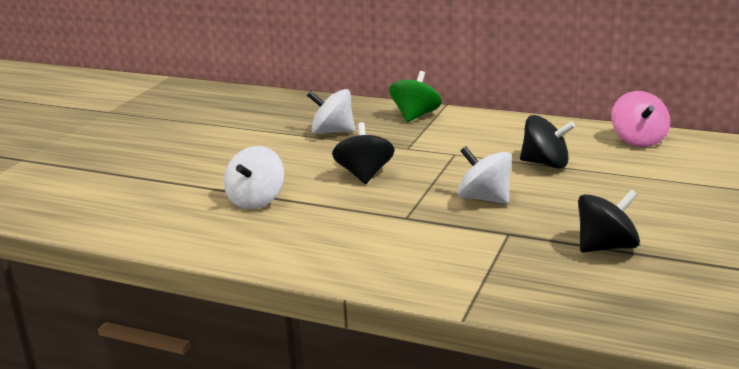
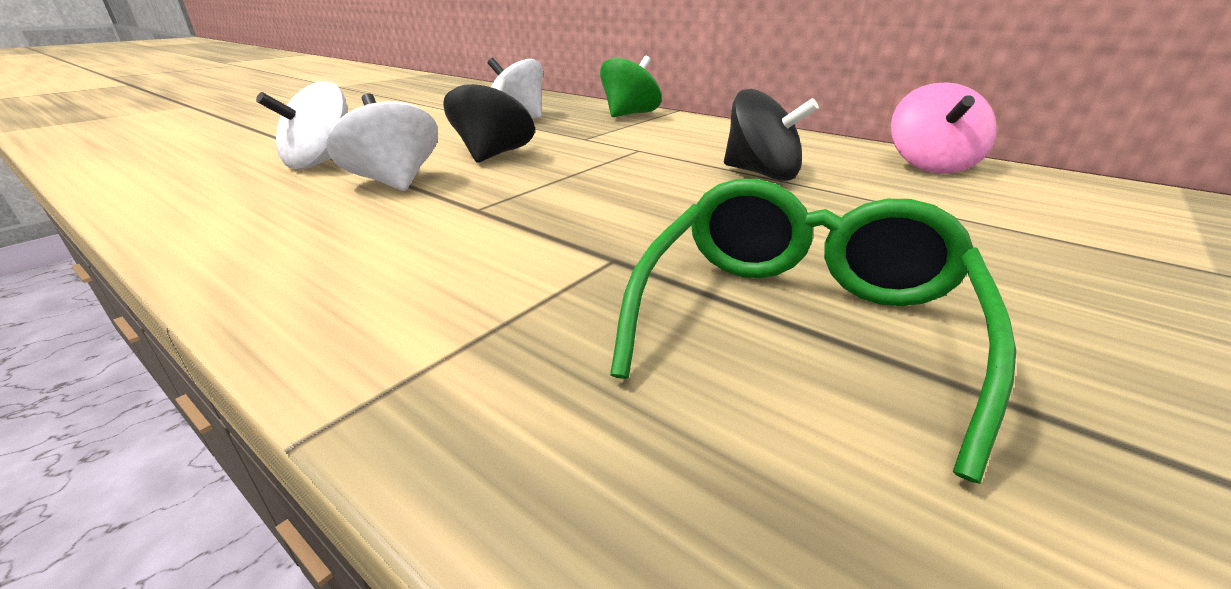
camera: 15 degrees right, 5 degrees up
(484, 198) = (625, 202): white spinning top -> white spinning top (394, 182)
(606, 247) = (799, 322): black spinning top -> green glasses

